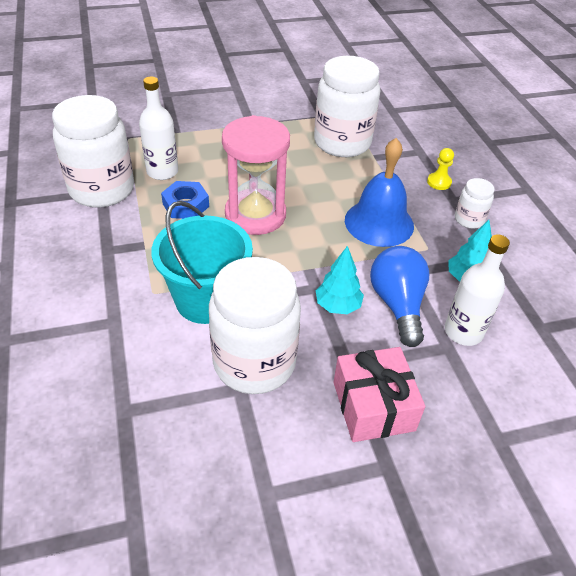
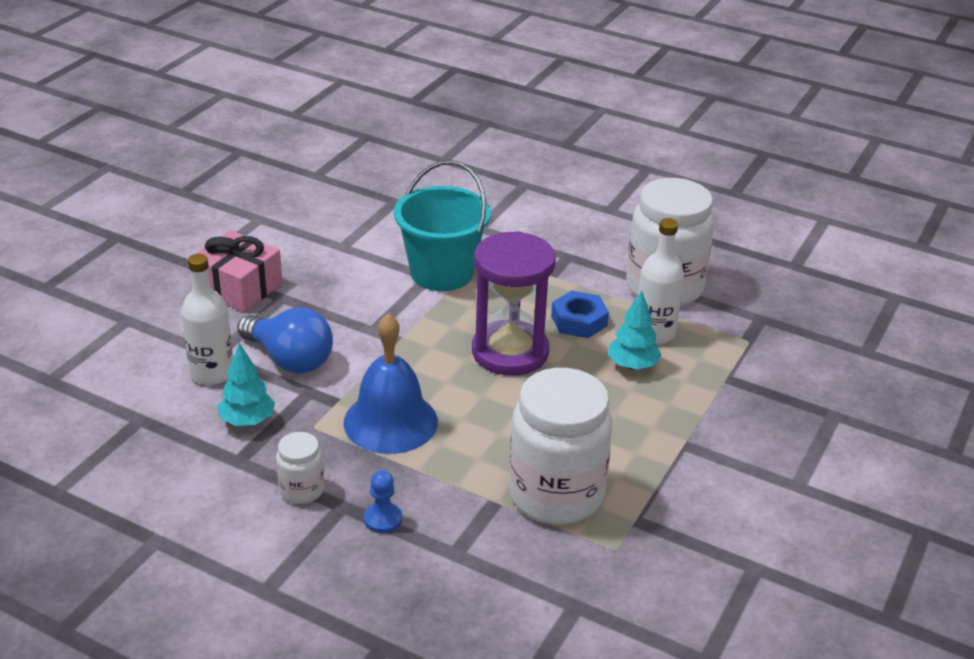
camera: 135 degrees right, 10 degrees down
(254, 362) = (351, 262): white jar -> none
(255, 215) = (510, 352): pink hourglass -> purple hourglass
(338, 306) = (338, 328): turquoise tree -> turquoise tree (632, 365)
(439, 182) = (383, 519): yellow pawn -> blue pawn

